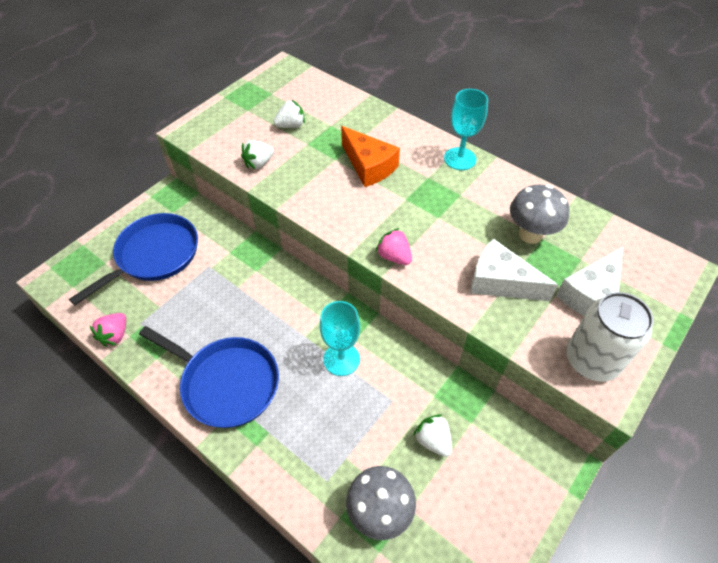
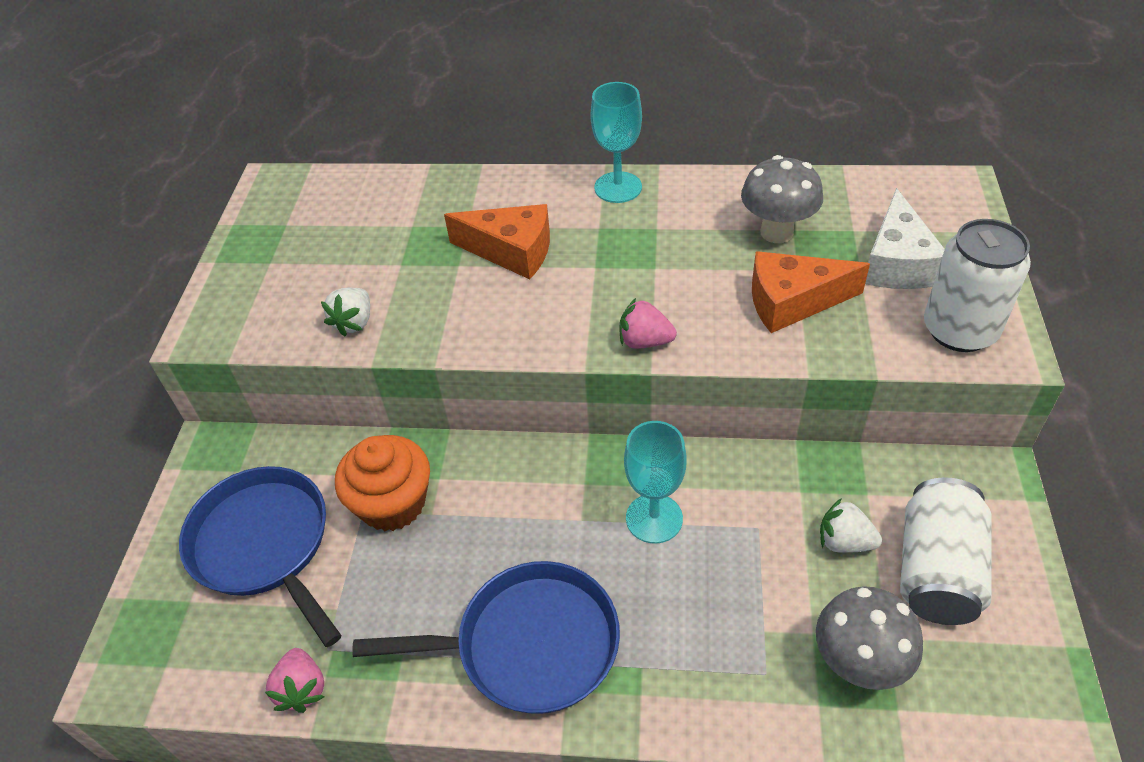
camera: 30 degrees left, 5 degrees down
(154, 255) = (264, 544): blue pan -> blue pan turned 45 degrees counterclockwise
(224, 270) = (392, 503): none -> orange cupcake
(291, 125) = (355, 252): white strawberry -> none
(472, 493) = (936, 570): none -> white can
(500, 282) = (792, 302): white cheese -> orange cheese

